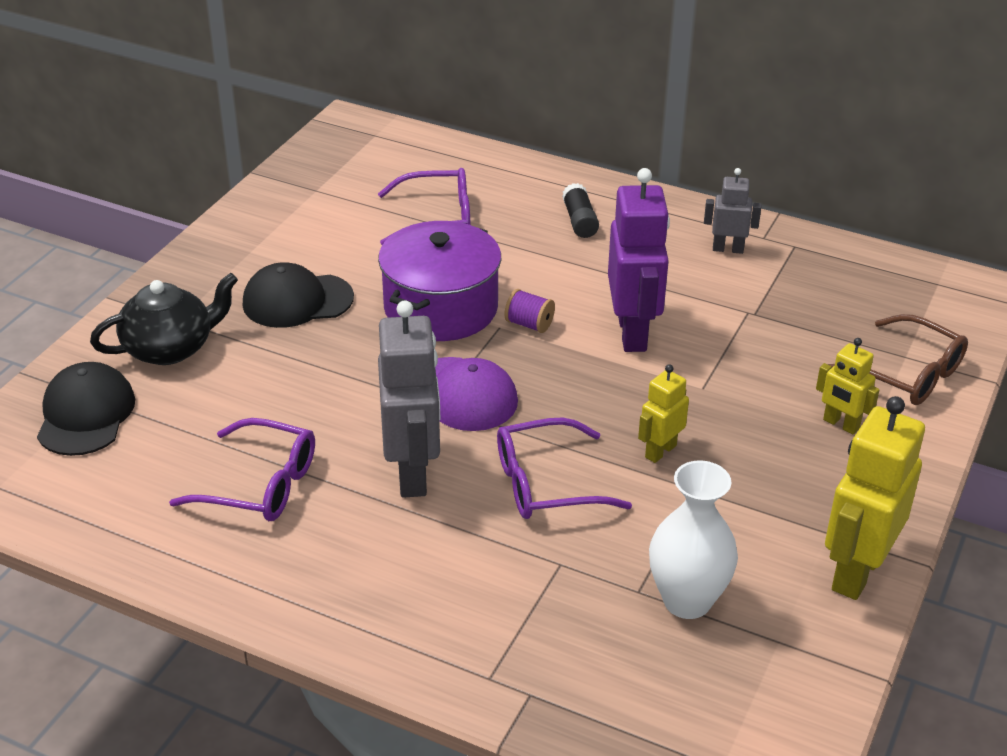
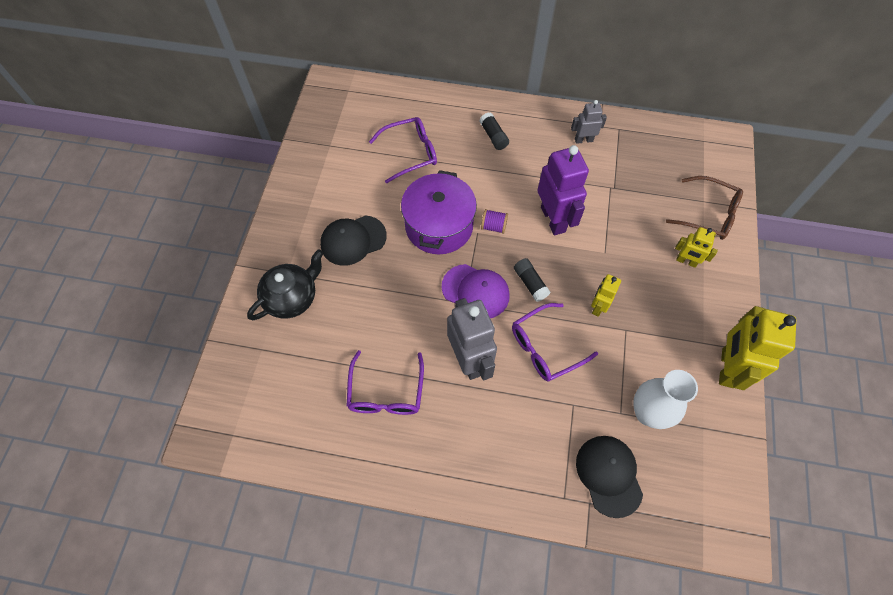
camera: 15 degrees left, 25 degrees up
(86, 414) = (262, 364): black cap -> black cap (609, 475)
(259, 485) = (386, 392): purple glasses -> purple glasses turned 90 degrees clockwise
(558, 402) = (530, 283): none -> black glue stick

